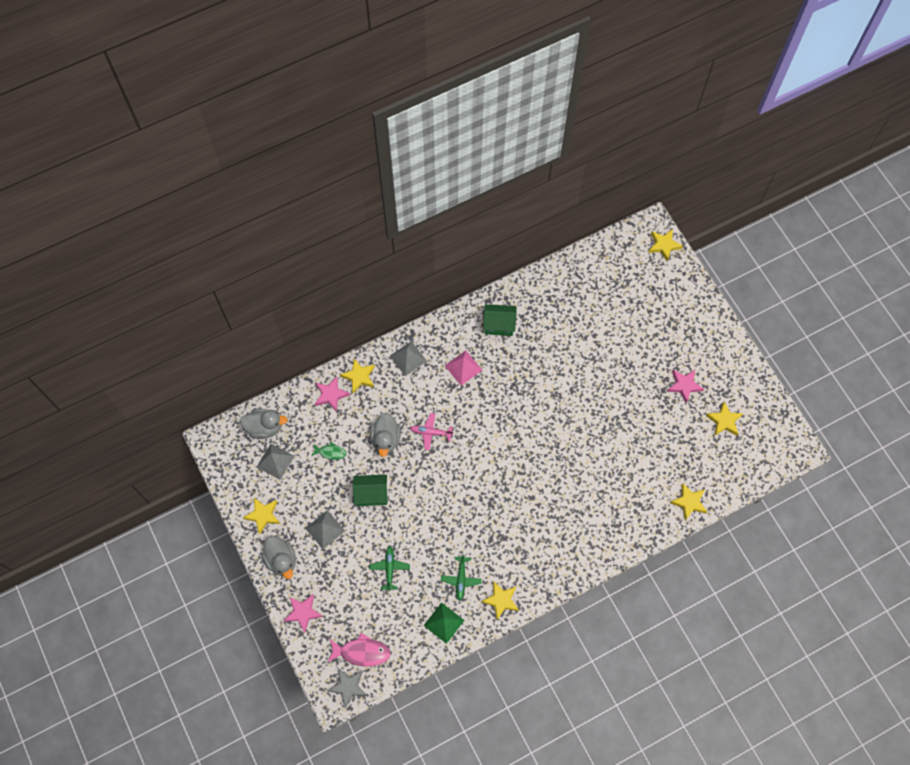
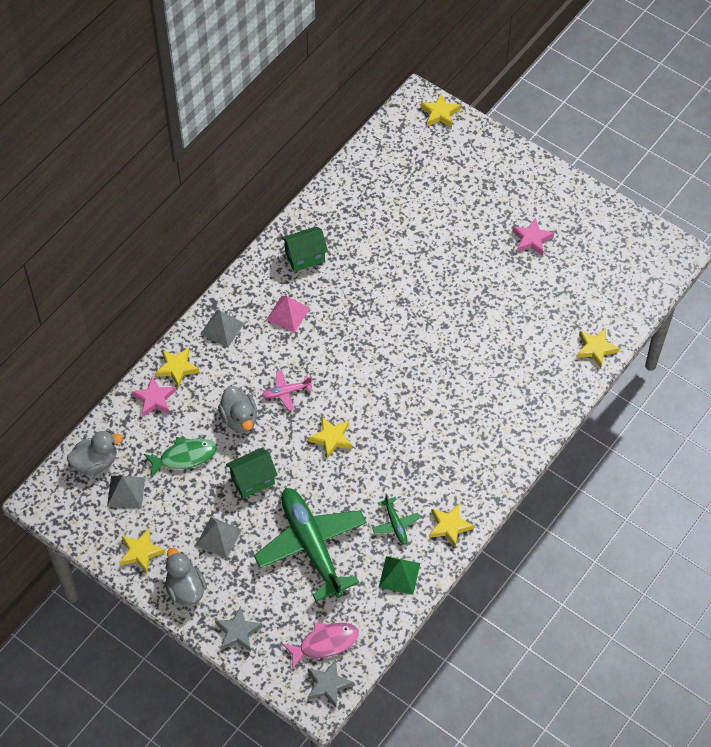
camera: 25 degrees left, 10 degrees down
(281, 560) = (185, 589): grey duck -> grey duck turned 150 degrees counterclockwise
(303, 612) = (238, 632): pink star -> grey star
(330, 452) = (184, 457): green fish -> green fish, size x1.69
(389, 569) = (311, 546): green plane -> green plane, size x2.37
(724, 421) = (590, 256): yellow star -> yellow star (331, 438)

